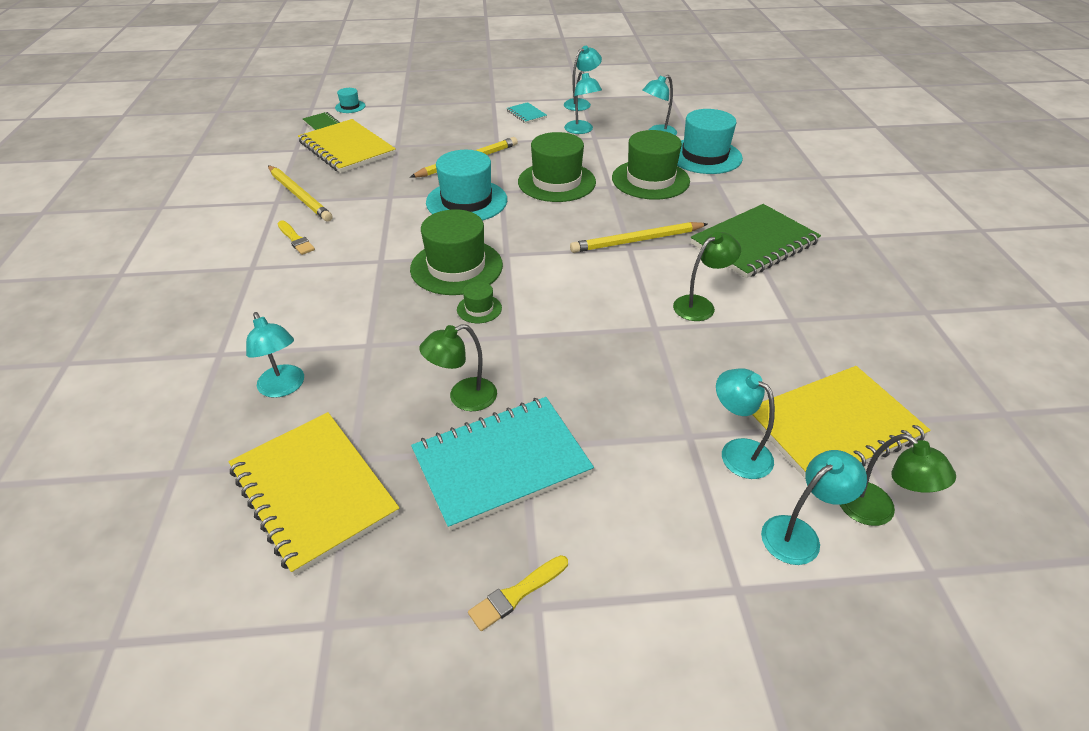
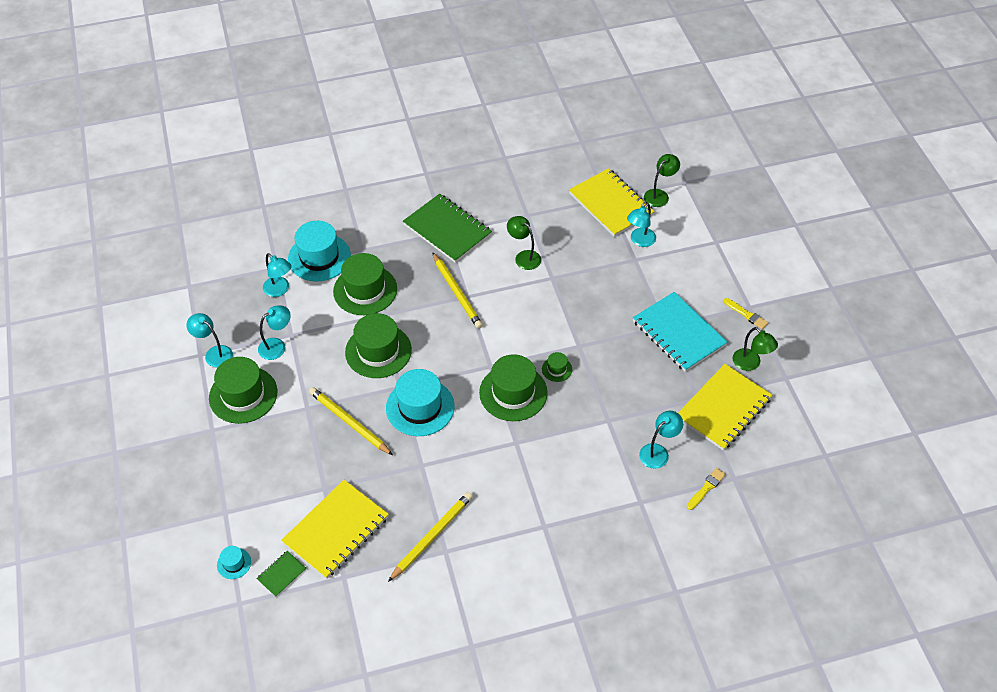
camera: 100 degrees left, 10 degrees up
(296, 239) = (500, 511): yellow brush -> yellow brush (706, 488)
(463, 398) = (638, 359): green lamp -> green lamp (750, 364)
(526, 114) = (243, 395): turquoise notebook -> green hat
(799, 534) = (681, 221): turquoise lamp -> none

